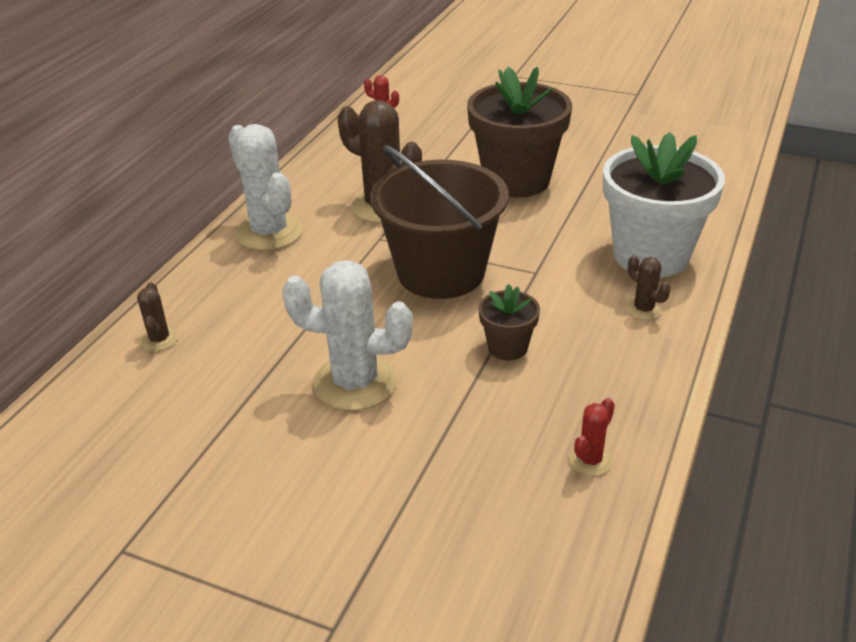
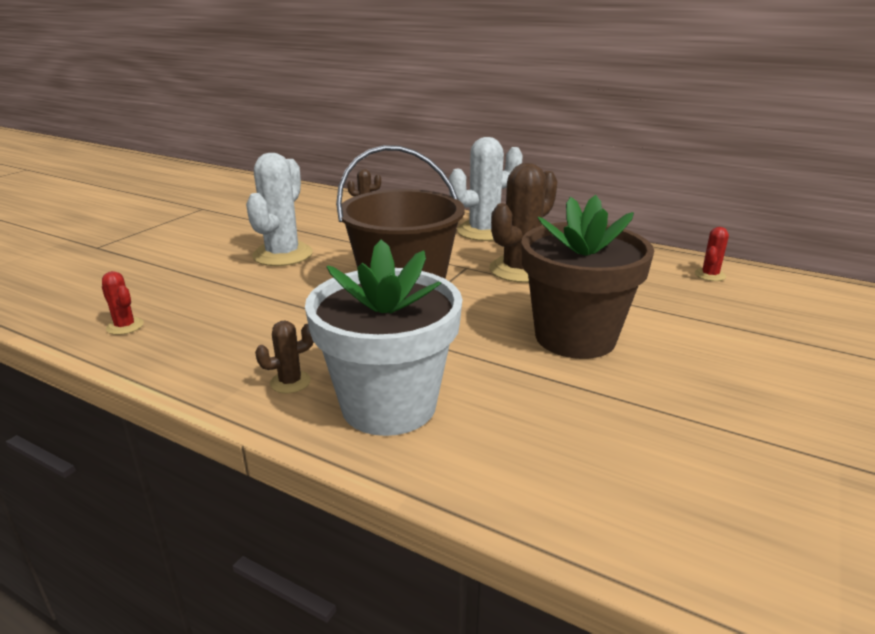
camera: 95 degrees right, 10 degrees down
(507, 347) = (281, 307): brown flower pot -> none

